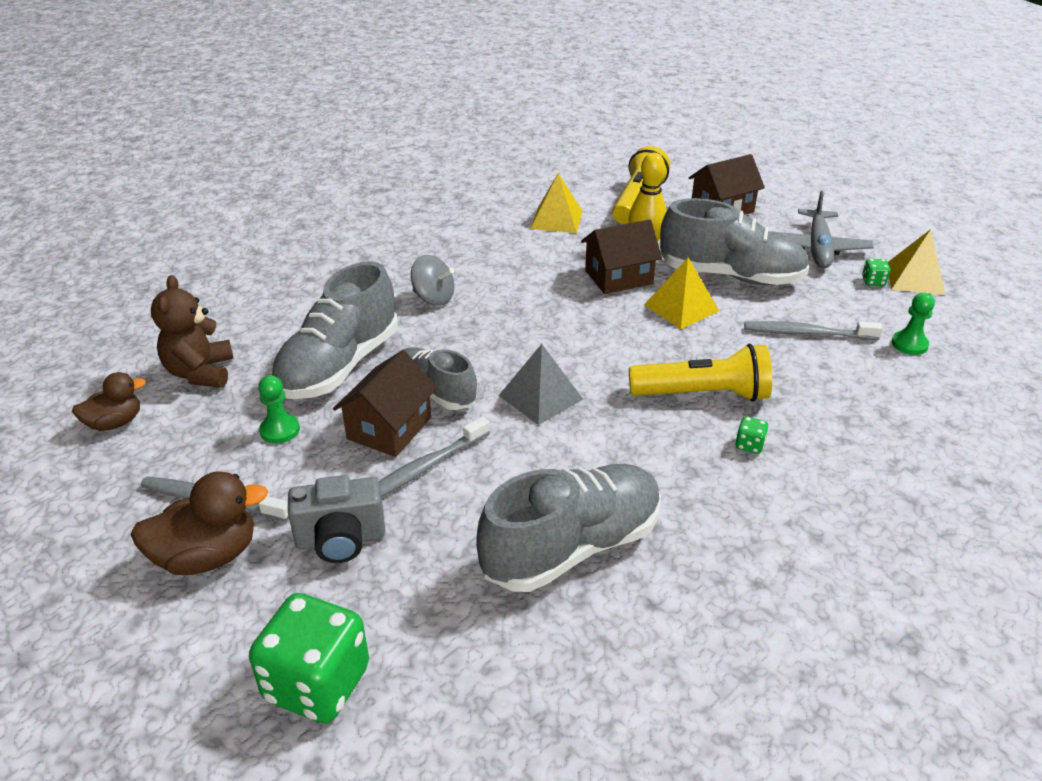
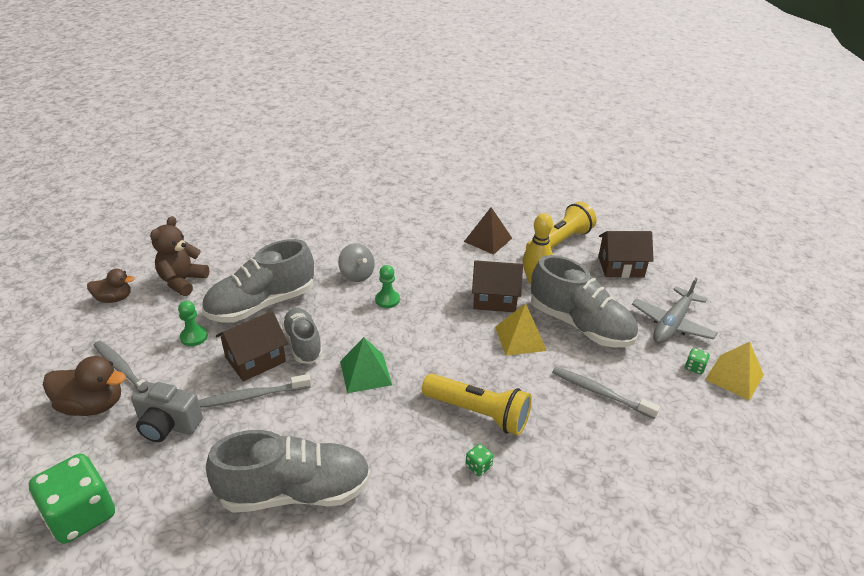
camera: 25 degrees right, 0 degrees up
(540, 397) = (365, 373): grey pyramid -> green pyramid
(557, 219) = (488, 240): yellow pyramid -> brown pyramid
(909, 344) = (678, 432): green pawn -> green pawn (387, 300)

